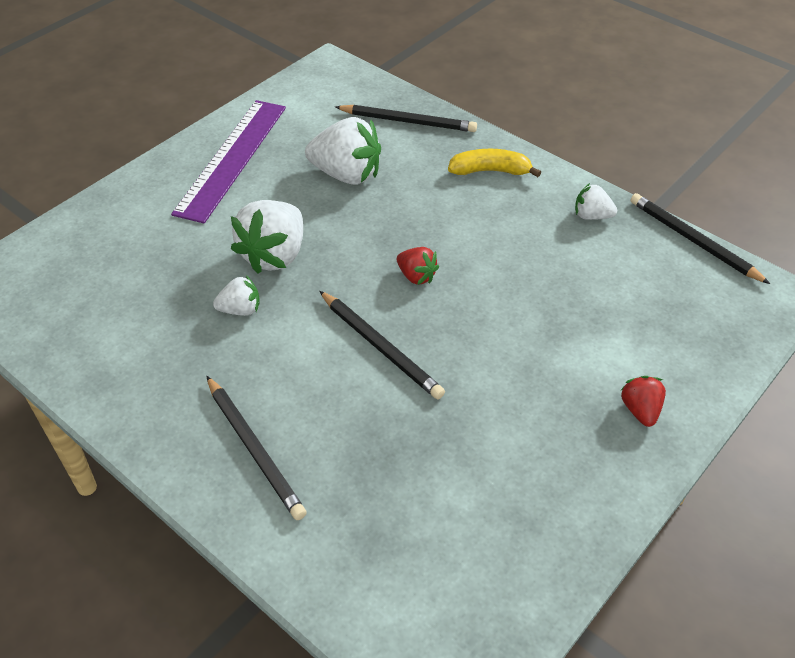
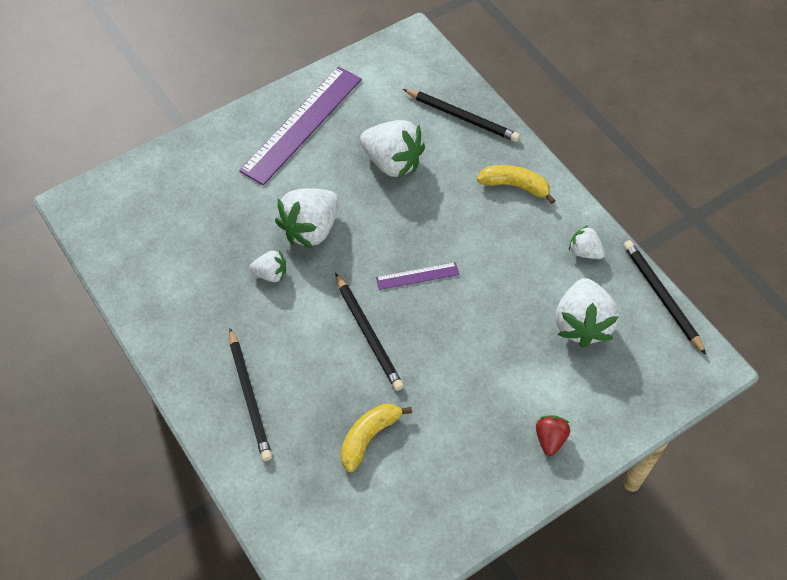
camera: 15 degrees right, 10 degrees up
(416, 276) = (417, 276): red strawberry -> purple ruler
(422, 460) = (368, 437): none -> yellow banana
(621, 284) = (582, 324): none -> white strawberry

